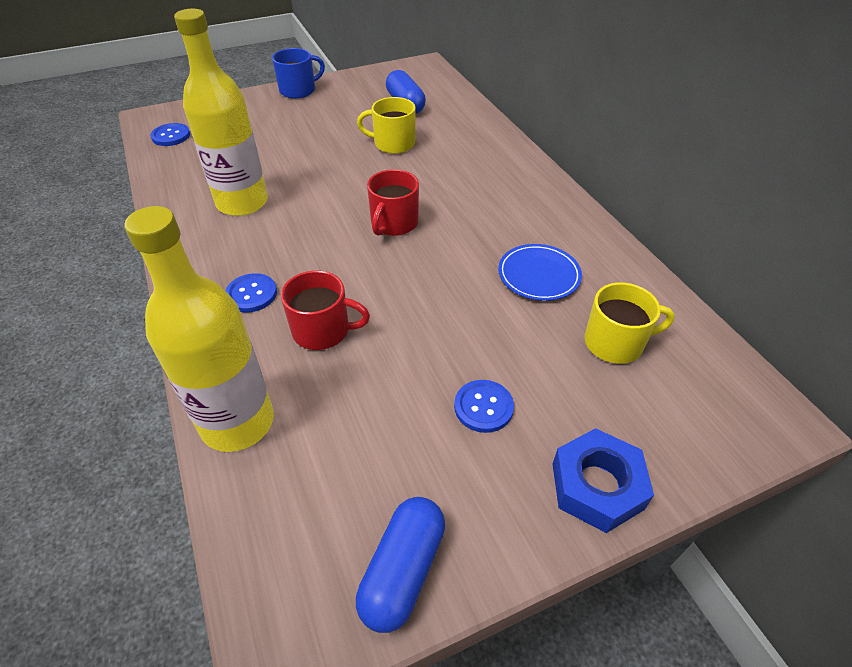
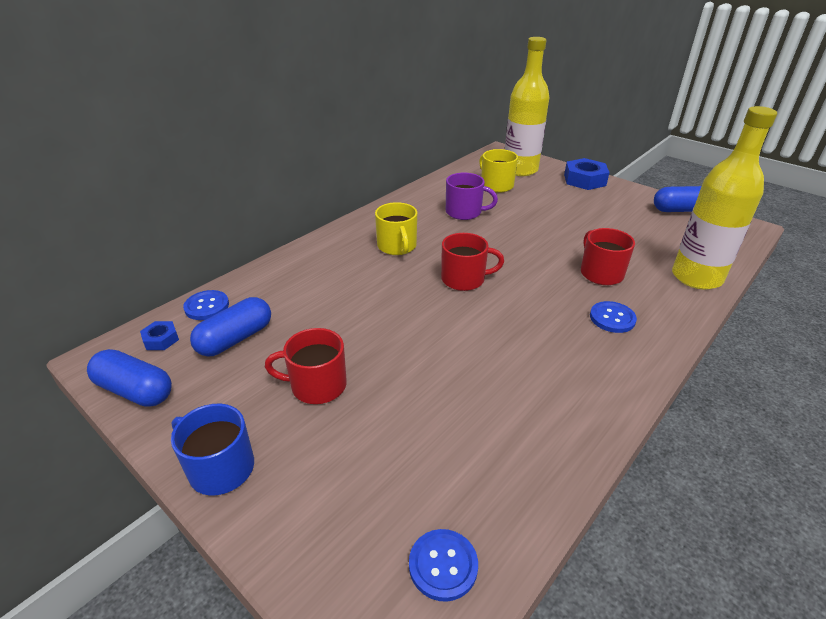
camera: 115 degrees left, 10 degrees down
(242, 203) = (519, 384): yellow bottle -> yellow bottle (520, 170)
(329, 125) = (317, 385): none -> red mug
(384, 72) = (135, 391): none -> blue capsule
(393, 144) = (335, 319): yellow mug -> yellow mug (397, 246)
(428, 81) = (161, 339): none -> blue nut
(483, 407) = (581, 210): blue button -> blue button (207, 306)
(539, 275) = (464, 212): blue plate -> purple mug

